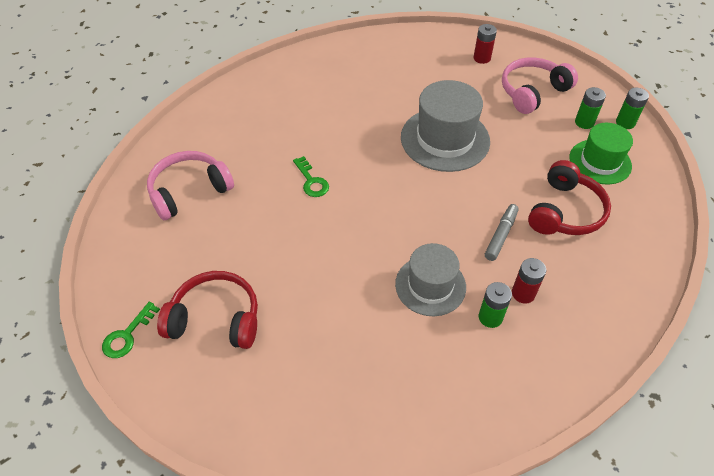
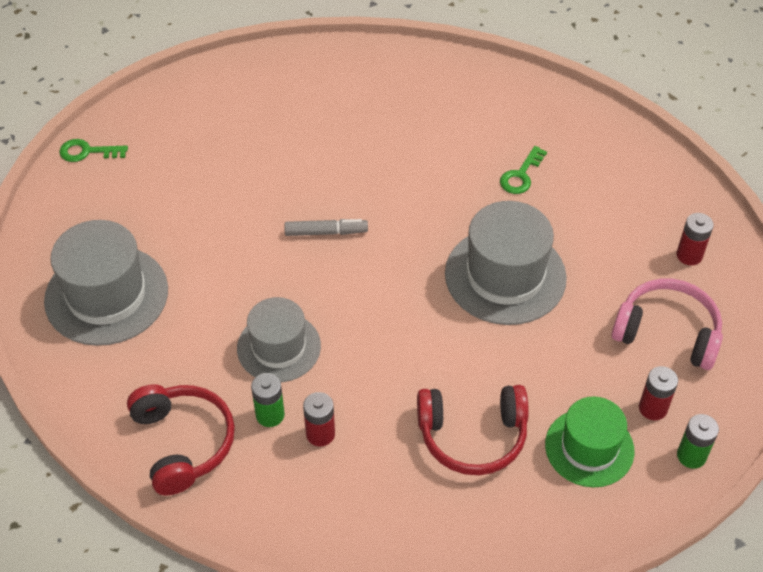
camera: 60 degrees right, 0 degrees up
(189, 191) = (271, 103): pink headphones -> none
(216, 318) = (139, 201): red headphones -> red headphones (183, 443)
(301, 384) = (106, 295): none -> grey hat
(311, 181) = (351, 188): green key -> green key (521, 175)
(501, 235) = (390, 385): grey marker -> grey marker (326, 232)
(584, 122) = (653, 408): green battery -> red battery

